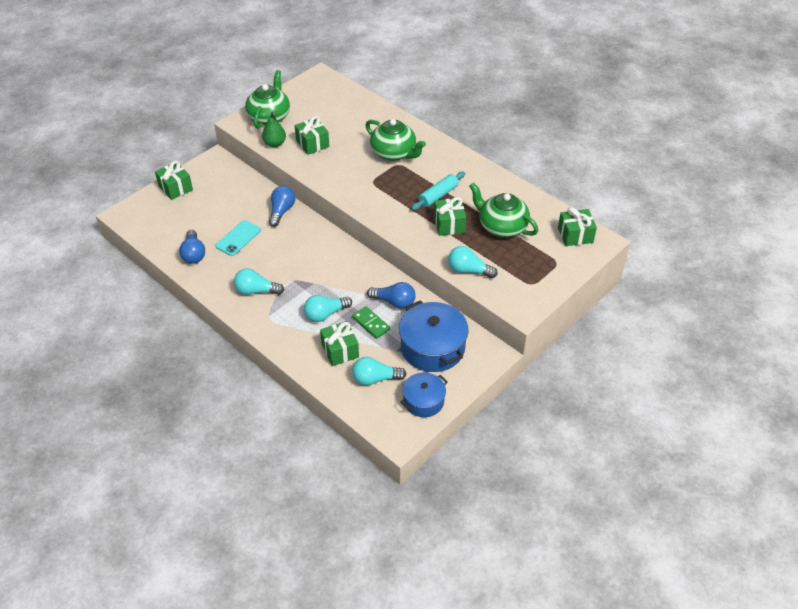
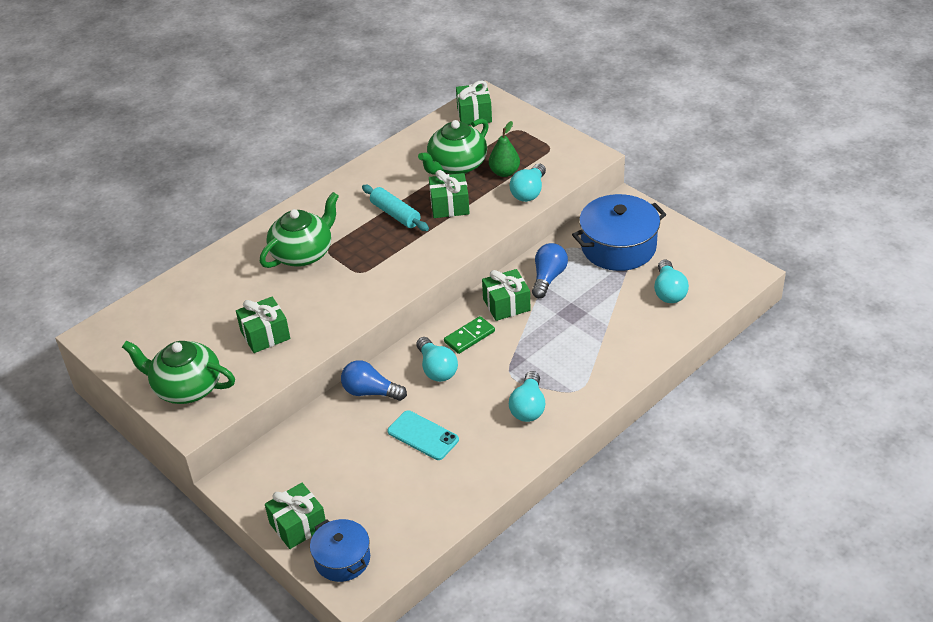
camera: 85 degrees left, 5 degrees down
(193, 254) = (453, 484): blue light bulb -> none
(275, 143) = (256, 376): green pear -> green pear (504, 172)
(325, 314) = (569, 337): turquoise light bulb -> turquoise light bulb (436, 369)
(340, 350) = (628, 322): green gift -> green gift (506, 305)
(371, 323) = (584, 297): green domino -> green domino (469, 336)
(423, 401) = (696, 254): blue pot -> blue pot (342, 559)

